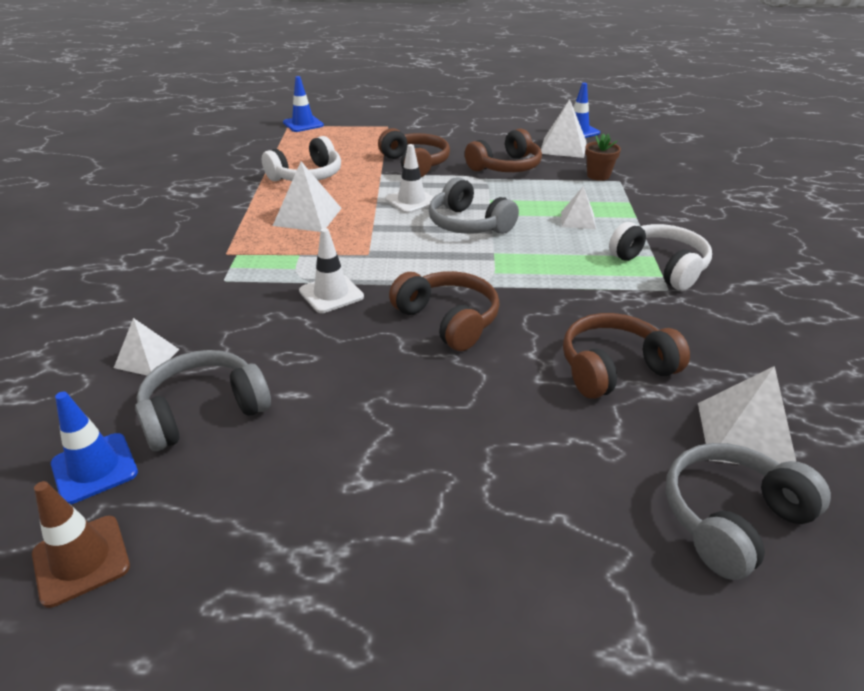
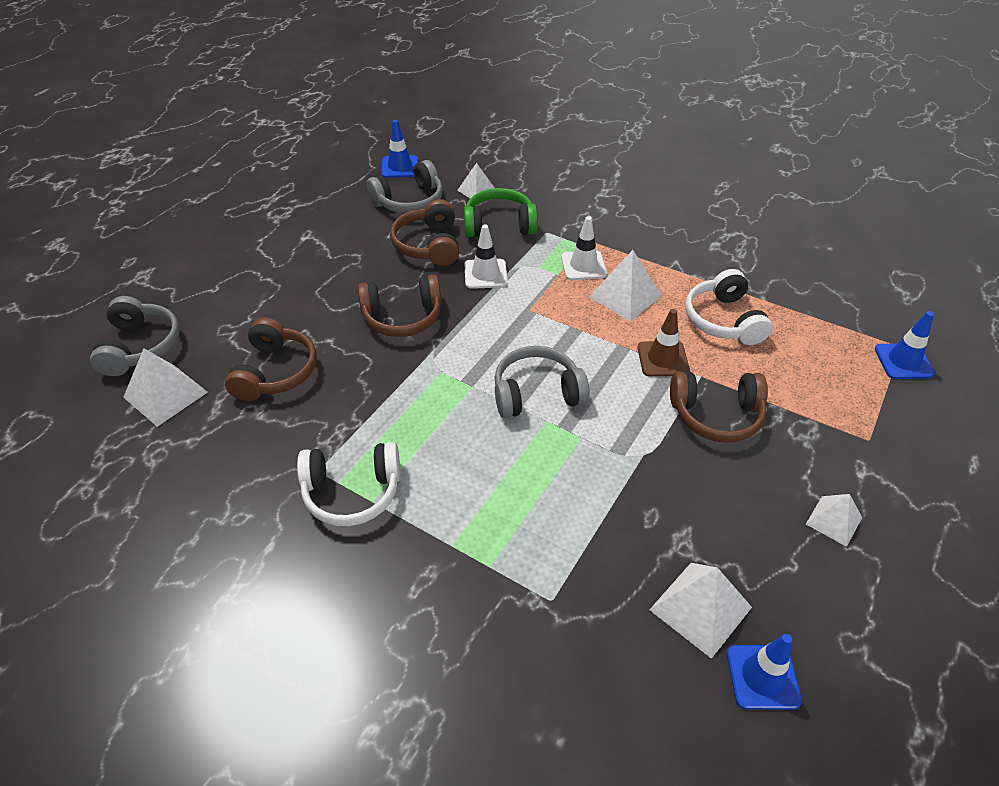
camera: 120 degrees right, 10 degrees up
(81, 560) = (347, 160): brown traffic cone -> brown traffic cone (663, 359)
(204, 411) = (409, 201): grey headphones -> grey headphones turned 60 degrees clockwise
(226, 314) = (499, 225): none -> green headphones
(411, 201) = (615, 373): white traffic cone -> white traffic cone (583, 266)
(506, 167) = (662, 497): brown headphones -> brown headphones (429, 245)
(578, 220) = (483, 485): white pyramid -> white pyramid (833, 520)
(598, 175) = (580, 585): brown flower pot -> none

